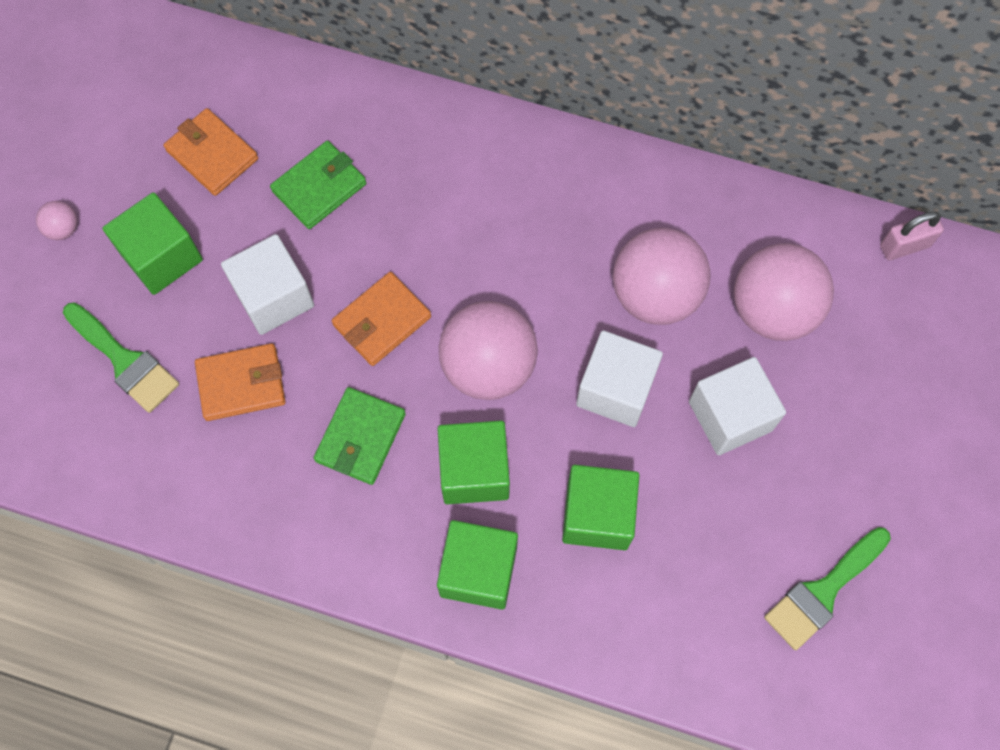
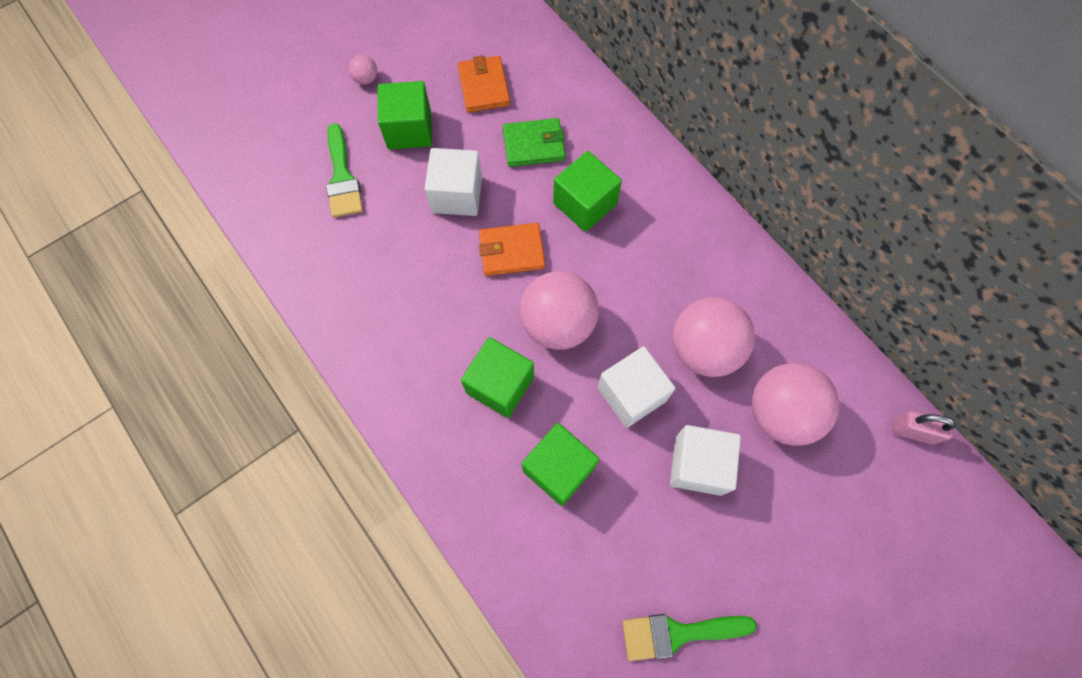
camera: 35 degrees right, 0 degrees up
(241, 384) = (398, 235): orange wallet -> none
(360, 437) = (445, 315): green wallet -> none
(478, 571) = (455, 451): green cube -> green cube (585, 204)

